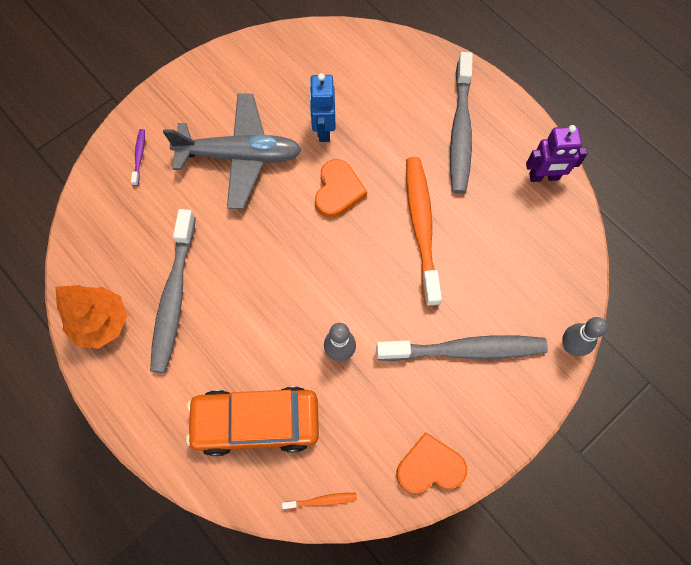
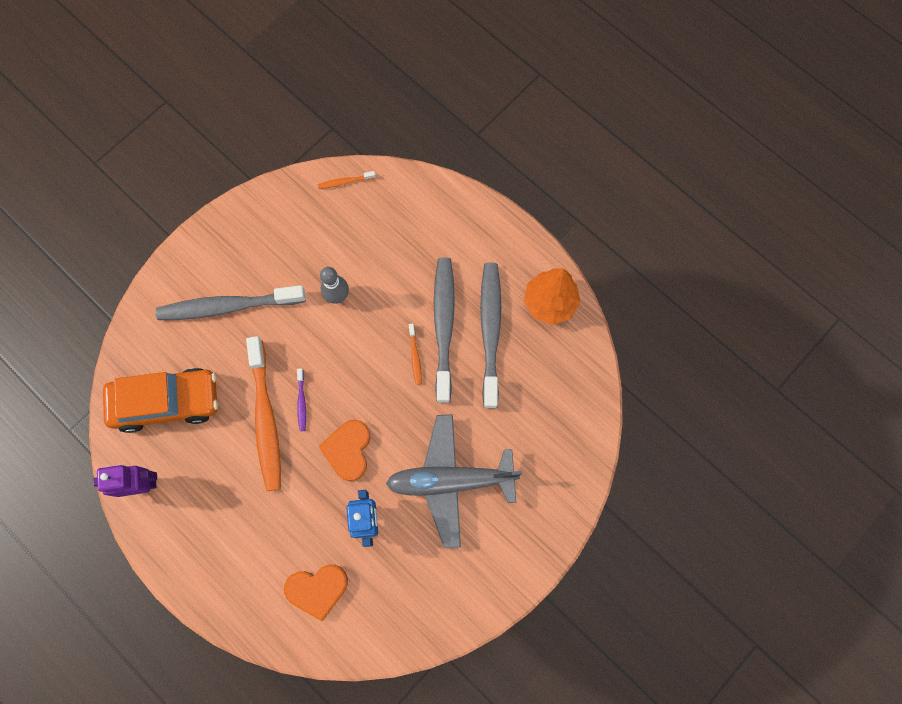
camera: 175 degrees right, 5 degrees up
(139, 156) = (553, 471): purple toothbrush -> purple toothbrush (302, 402)
(256, 422) = (403, 233): orange car -> orange car (167, 402)
(260, 277) = (415, 356): none -> orange toothbrush
(430, 466) = (260, 212): orange heart -> orange heart (317, 589)
(460, 131) = (224, 531): grey toothbrush -> grey toothbrush (444, 326)
(571, 346) = (135, 317): grey bowling pin -> none

